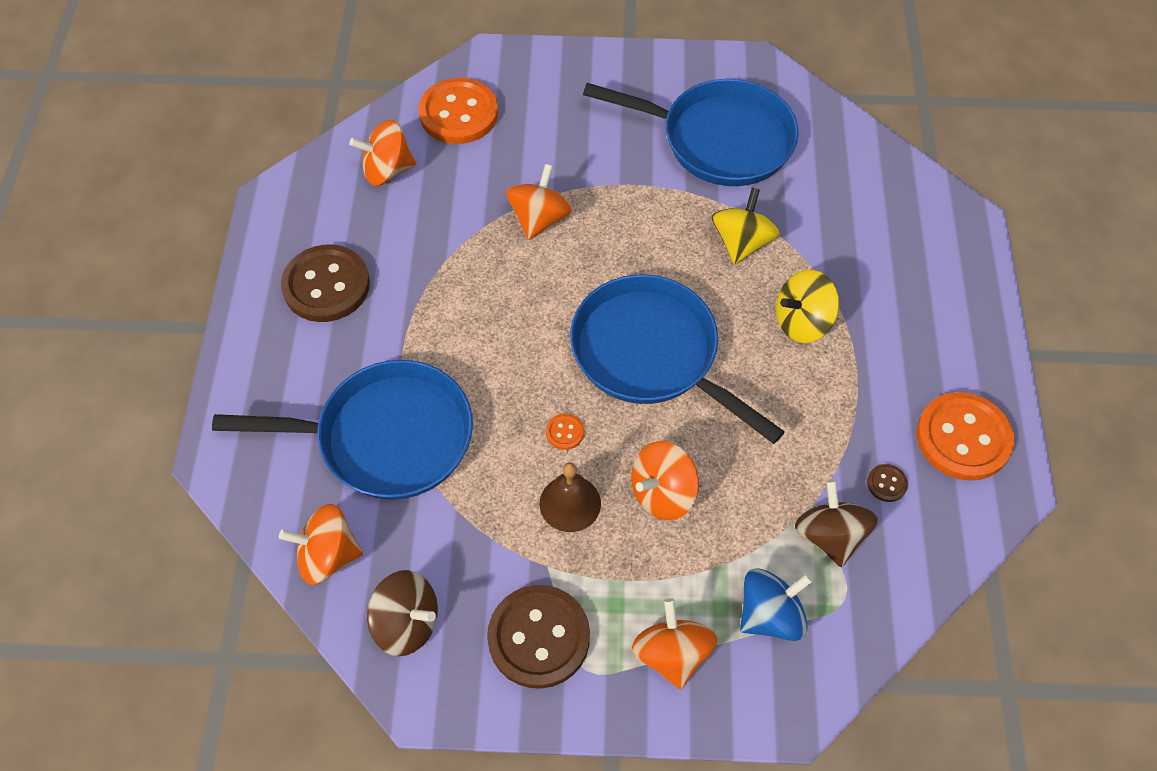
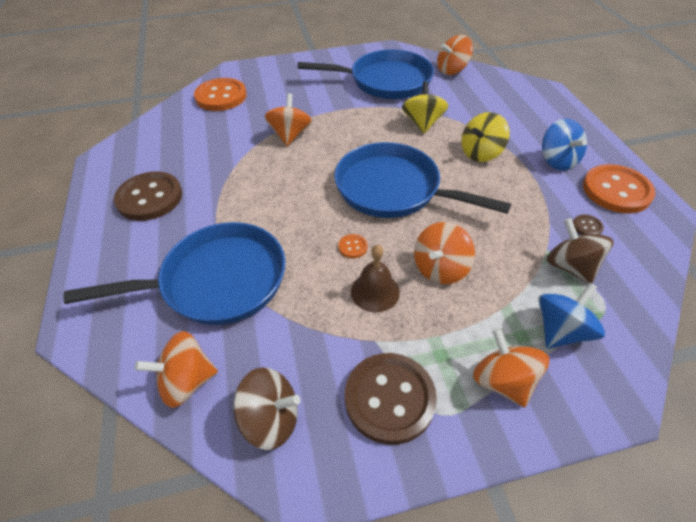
camera: 15 degrees left, 10 degrees down
(387, 170) = (180, 130): orange spinning top -> orange spinning top (452, 70)
(908, 364) = (557, 161): none -> blue spinning top

